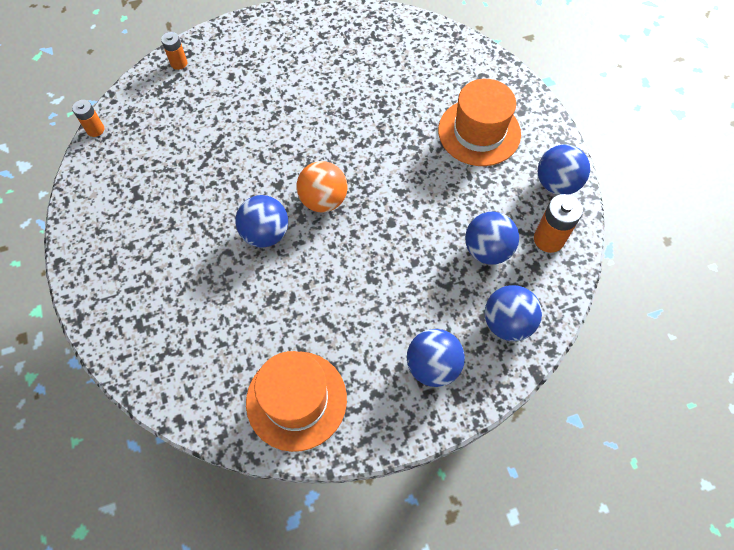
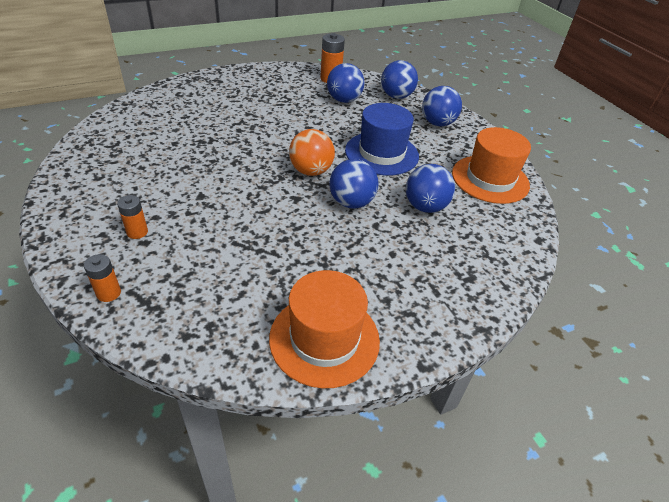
camera: 100 degrees left, 20 degrees down
(95, 129) = (217, 368): orange battery -> orange battery (137, 232)
(357, 278) = (381, 153): none -> blue hat
(479, 132) = (238, 98): orange hat -> orange hat (324, 339)
(556, 183) = (285, 73): blue ball -> blue ball (425, 207)

